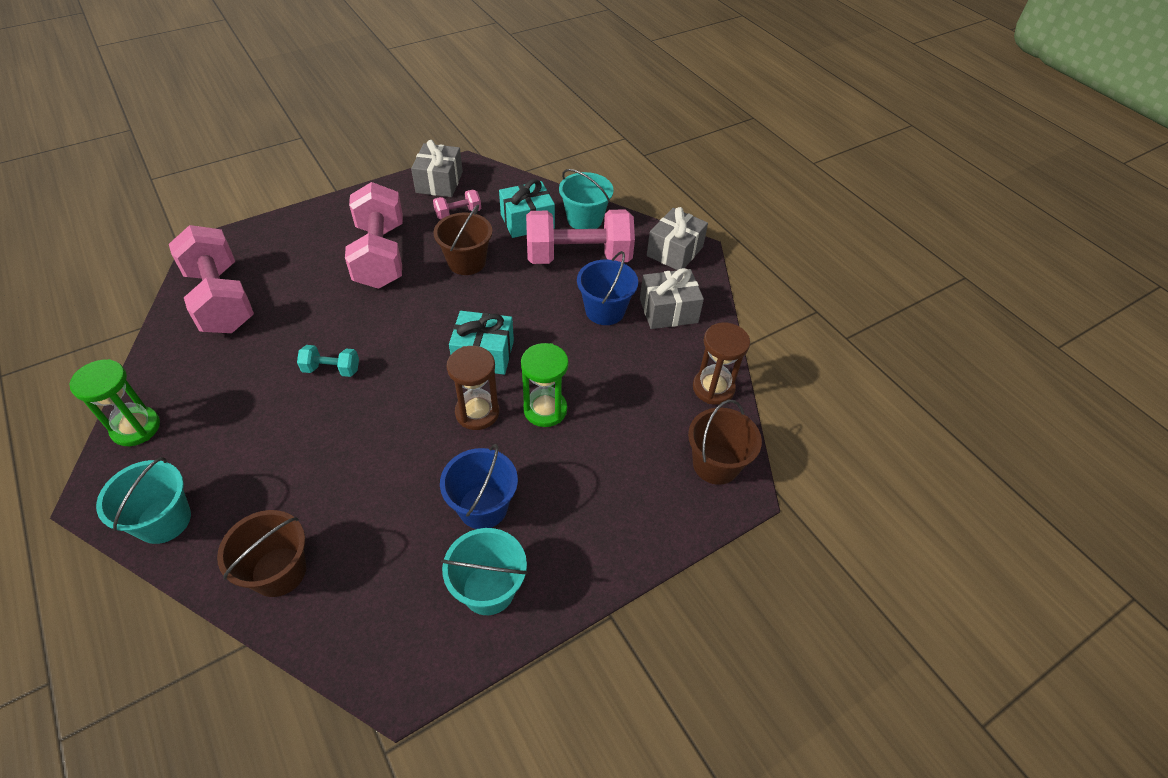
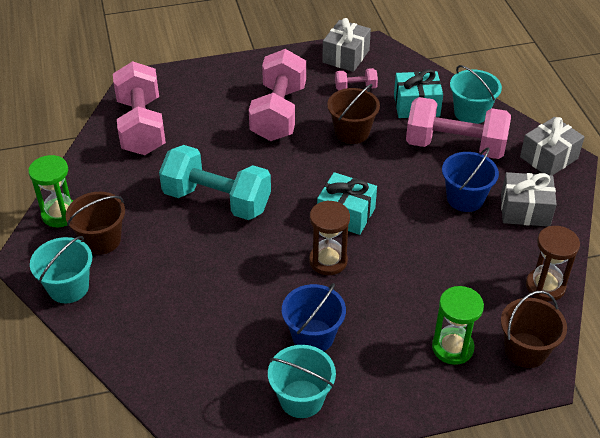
camera: 20 degrees right, 5 degrees down
(279, 571) = (144, 345): brown bucket -> brown bucket (101, 240)
(331, 369) = (217, 200): turquoise dumbbell -> turquoise dumbbell, size x2.24
(545, 410) = (386, 271): green hourglass -> green hourglass (452, 347)

